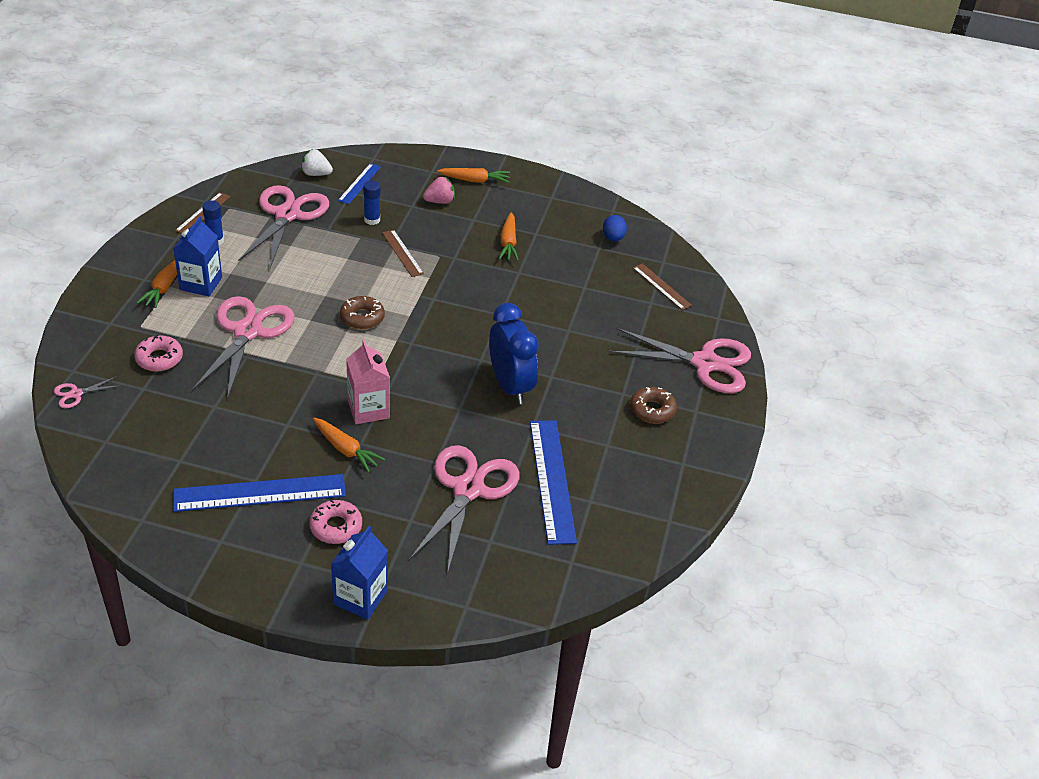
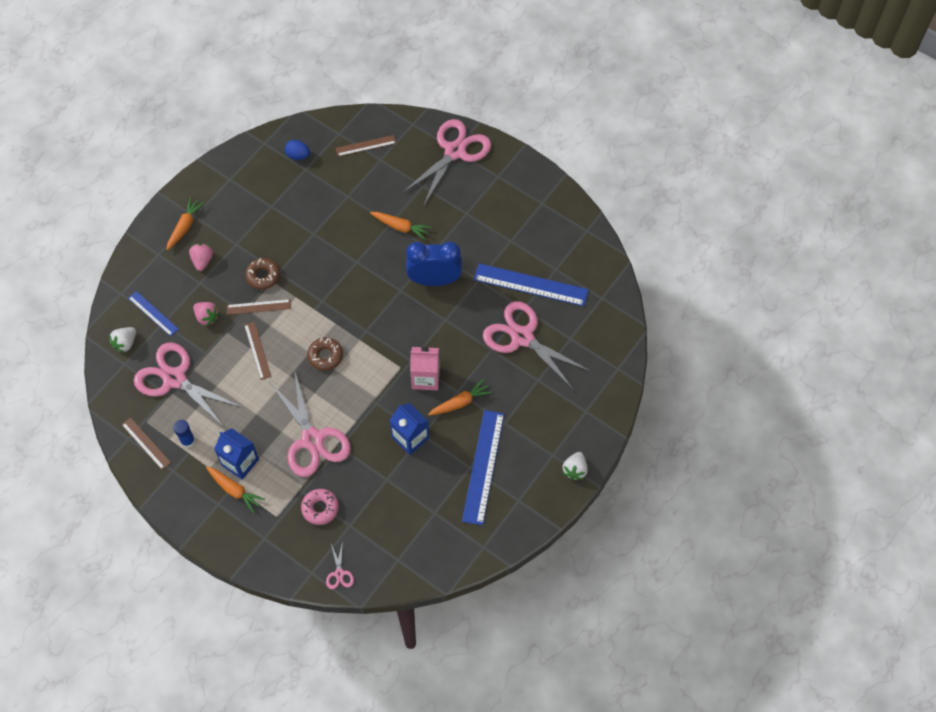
camera: 65 degrees left, 20 degrees up
(248, 332) = (312, 439): pink scissors -> pink scissors turned 150 degrees counterclockwise
(285, 593) = (575, 470): none -> white strawberry
(336, 527) = (529, 426): pink donut -> none
(346, 264) = (257, 350): none -> brown ruler
(360, 597) = (592, 426): blue carton -> blue carton (410, 437)
(372, 220) = (207, 317): blue glue stick -> pink strawberry
(508, 243) = (275, 229): orange carrot -> orange carrot (400, 227)
(652, 410) = (488, 201): brown donut -> brown donut (263, 276)

